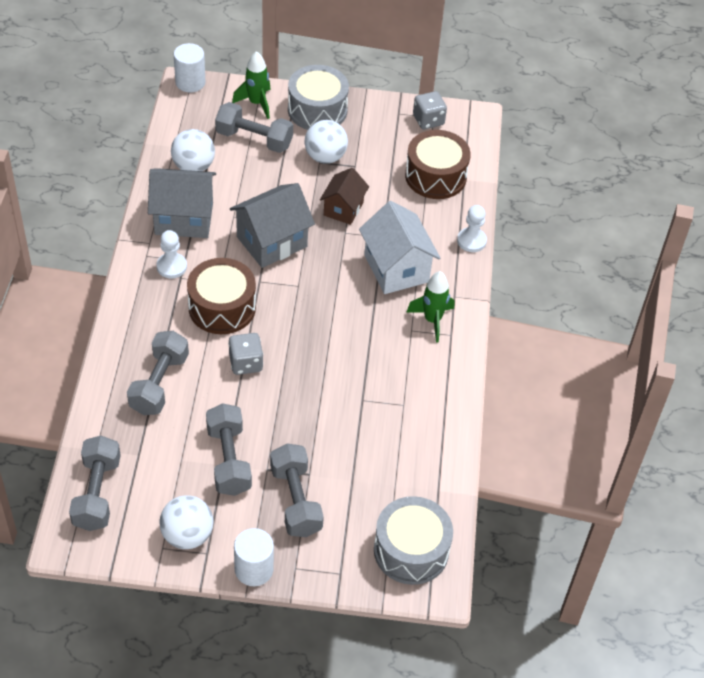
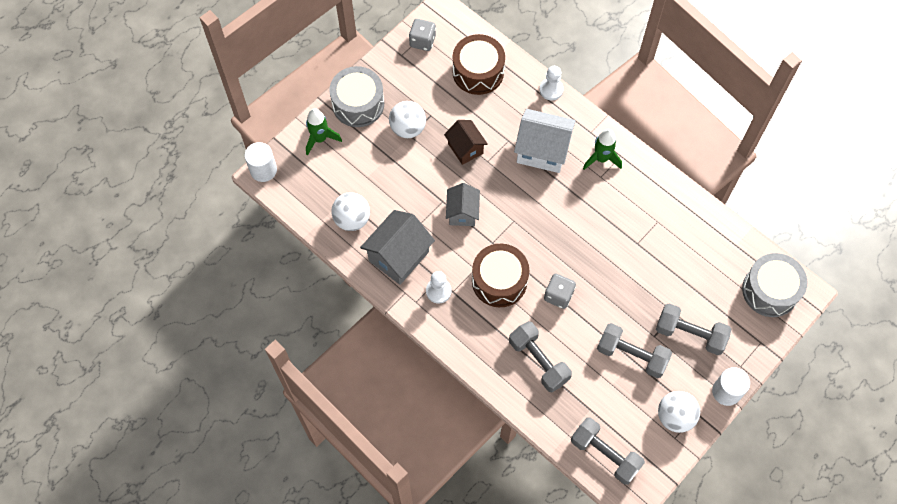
camera: 50 degrees left, 15 degrees up
(254, 139) = (355, 163): grey dumbbell -> none
(272, 242) = (462, 212): grey house -> grey house, size x0.63

